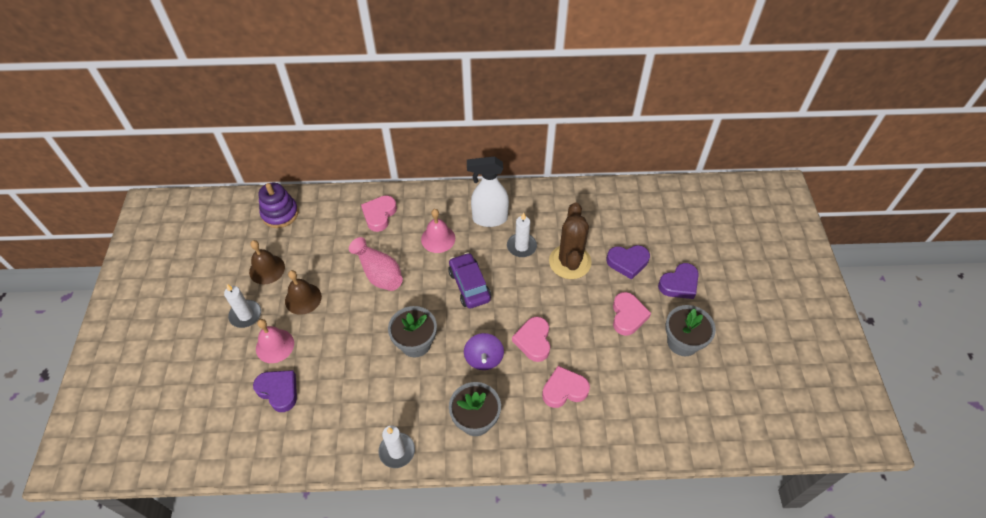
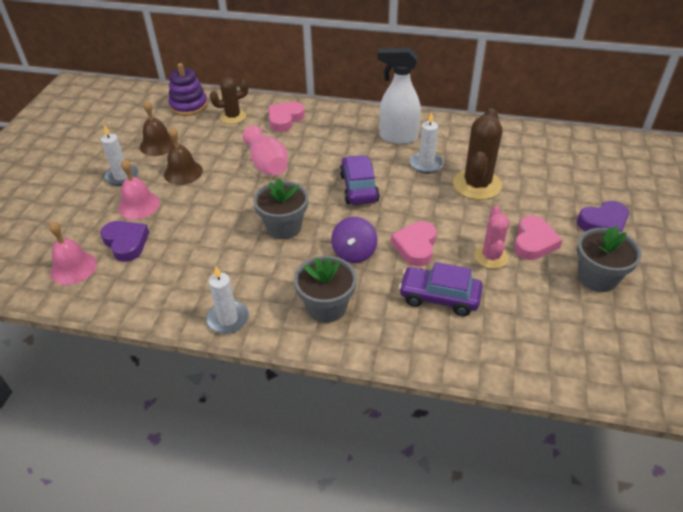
camera: 15 degrees right, 10 degrees down
(328, 220) = (233, 116): none -> brown cactus
(438, 239) = (338, 145): pink bell -> pink bell (73, 268)
(564, 389) = (439, 297): pink heart -> purple car
(596, 338) = (491, 257): none -> pink cactus
(627, 262) = (544, 195): purple heart -> none

